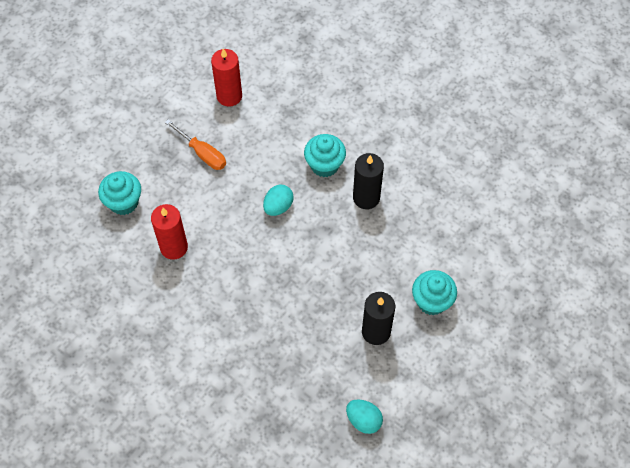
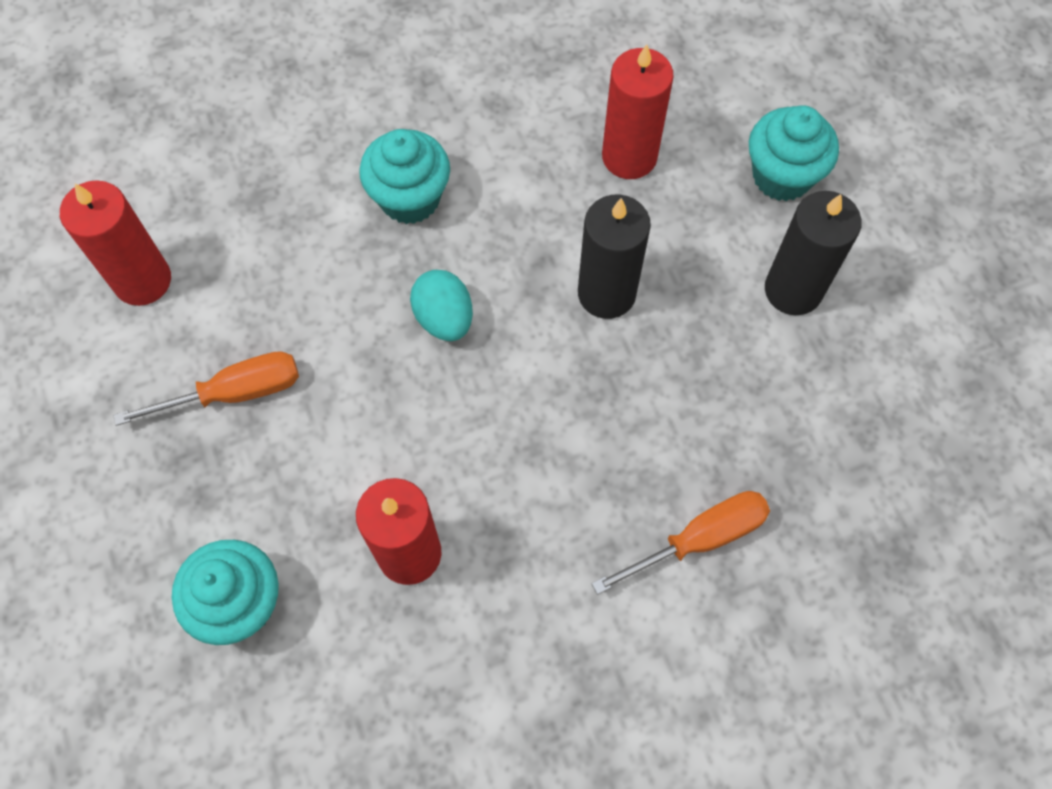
camera: 60 degrees left, 5 degrees up
(238, 347) = (699, 539): none -> orange screwdriver
(363, 420) = (954, 398): turquoise egg -> none
(366, 197) = (520, 168): black candle -> black candle (606, 293)
(400, 236) = (629, 156): none -> red candle

